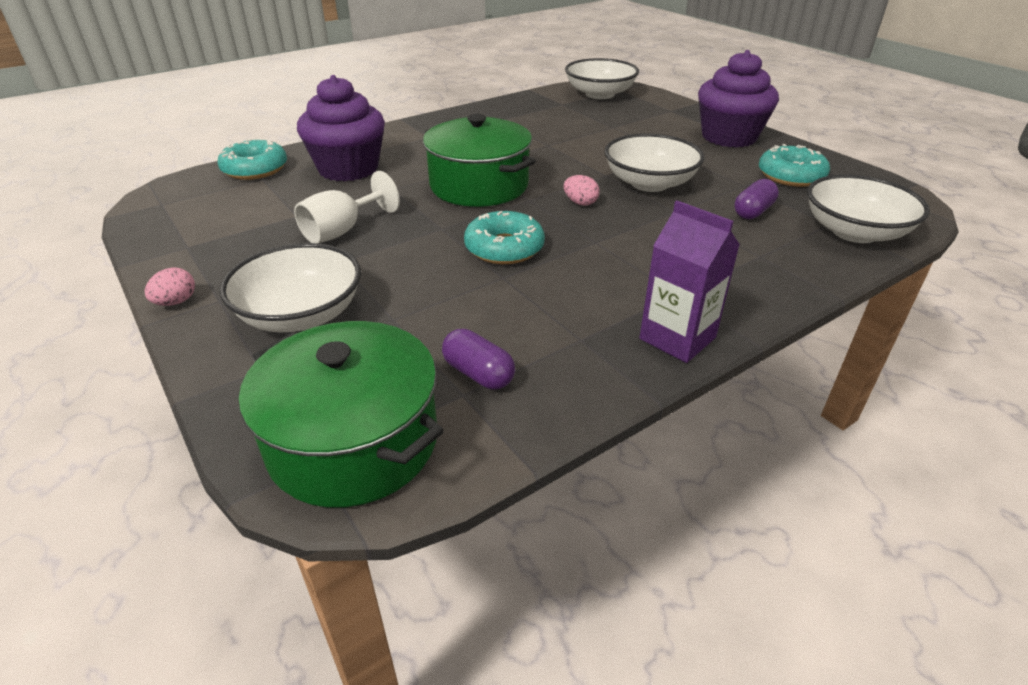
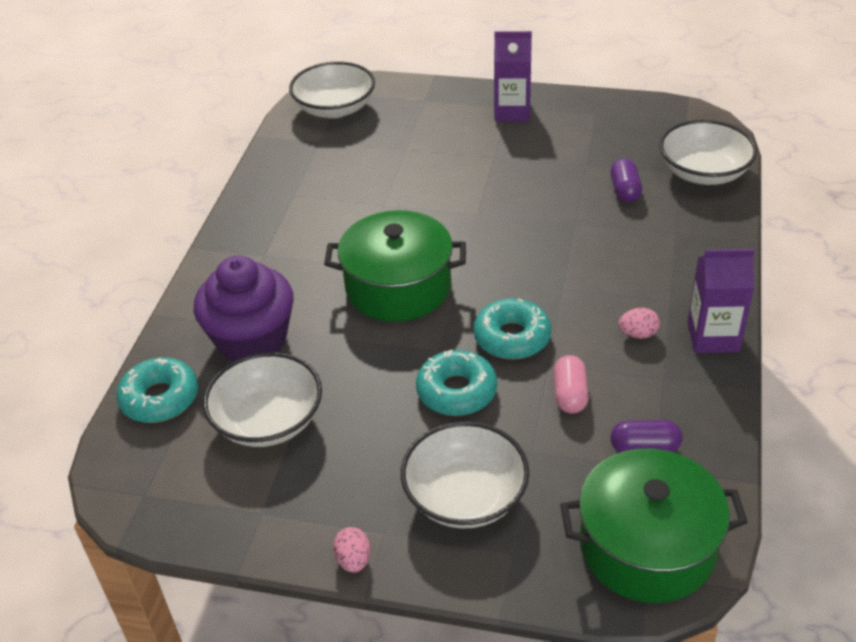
camera: 40 degrees left, 5 degrees up
(342, 231) = (365, 407): white goblet -> none
(484, 303) = (570, 394): none -> pink capsule
(580, 203) = (501, 256): pink egg -> pink egg (638, 334)
(649, 183) = (521, 203): white bowl -> white bowl (268, 421)
(729, 137) = (512, 111): purple cupcake -> purple carton
(791, 176) = (605, 135): turquoise donut -> turquoise donut (456, 391)

